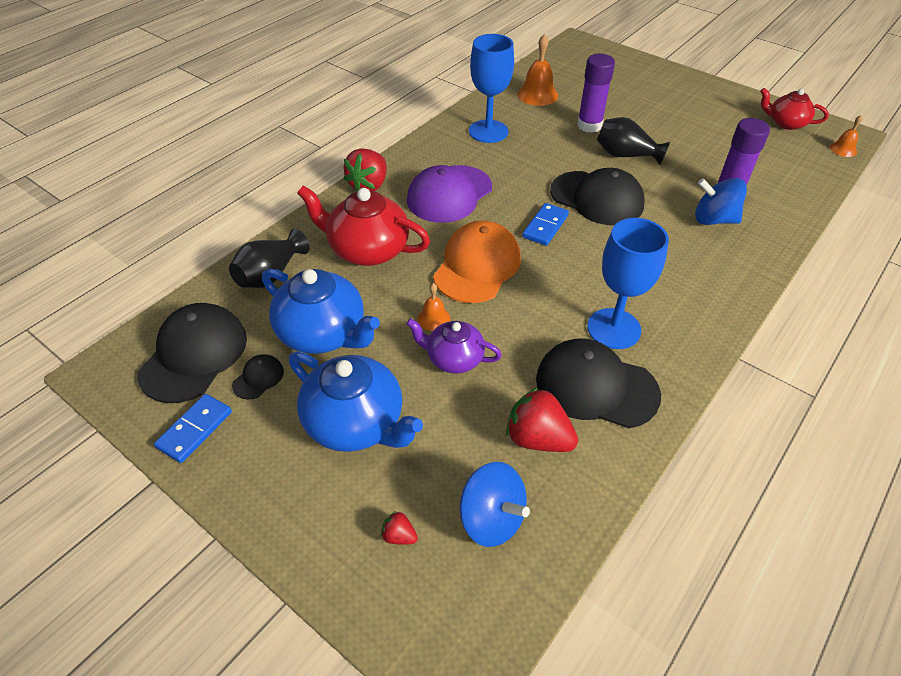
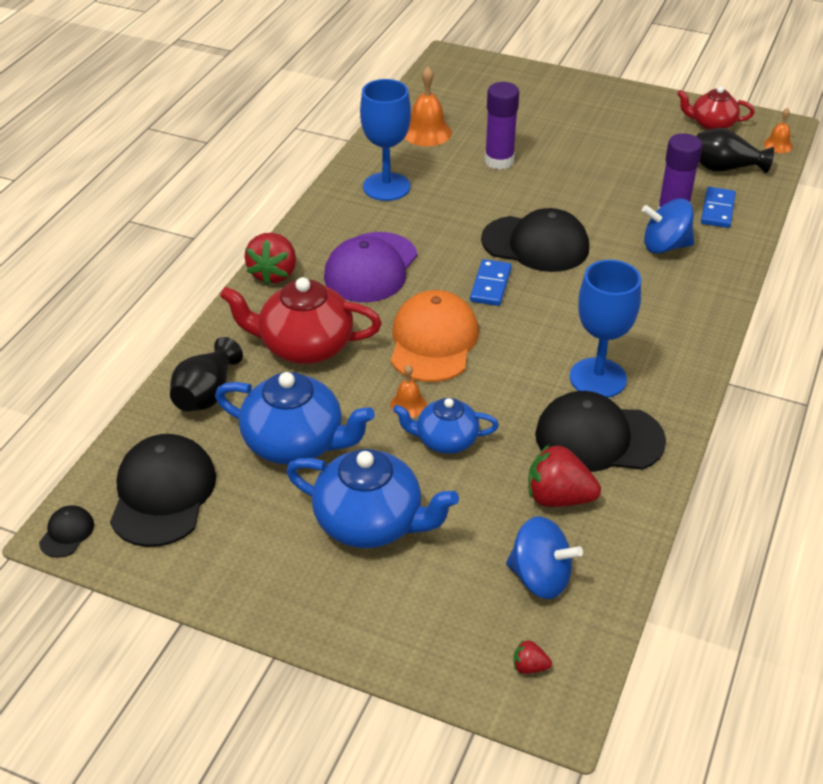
camera: 15 degrees left, 5 degrees down
(194, 429) = (202, 565): blue domino -> blue domino (717, 210)
(258, 378) = (246, 501): black cap -> black cap (67, 533)
(399, 536) = (457, 612): red strawberry -> red strawberry (529, 666)
(453, 358) = (445, 440): purple teapot -> blue teapot
(625, 155) = (551, 190): black vase -> black vase (725, 168)

